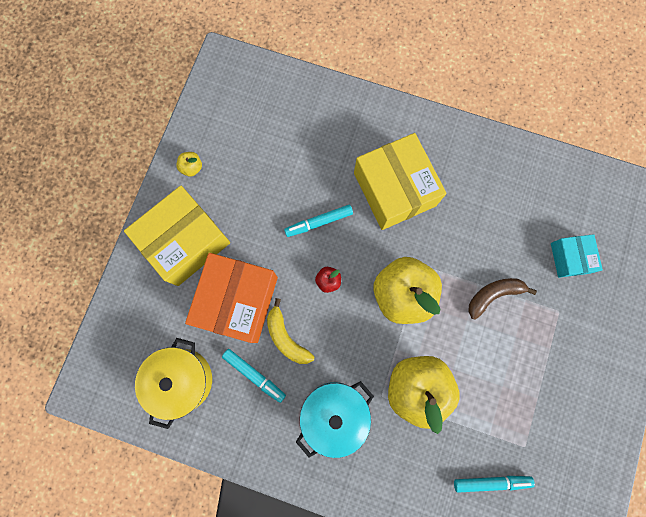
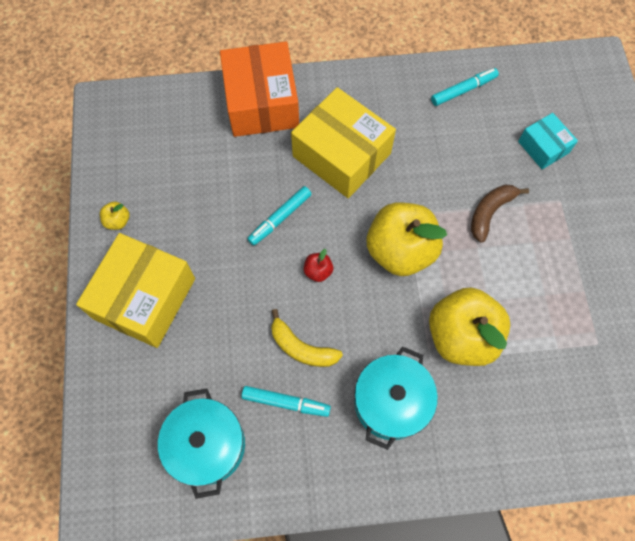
camera: 25 degrees left, 10 degrees down
(182, 380) = (208, 445): yellow pot -> turquoise pot
(237, 301) = (231, 334): orange box -> orange box (262, 102)
(490, 481) = (583, 394): turquoise marker -> turquoise marker (463, 90)

